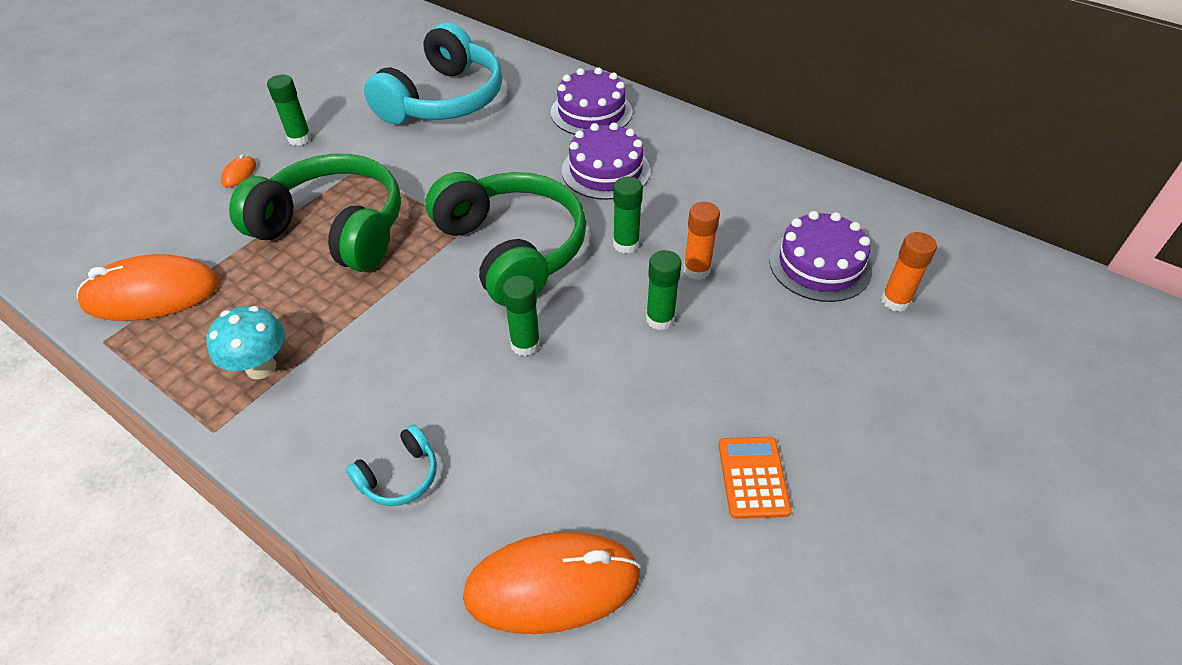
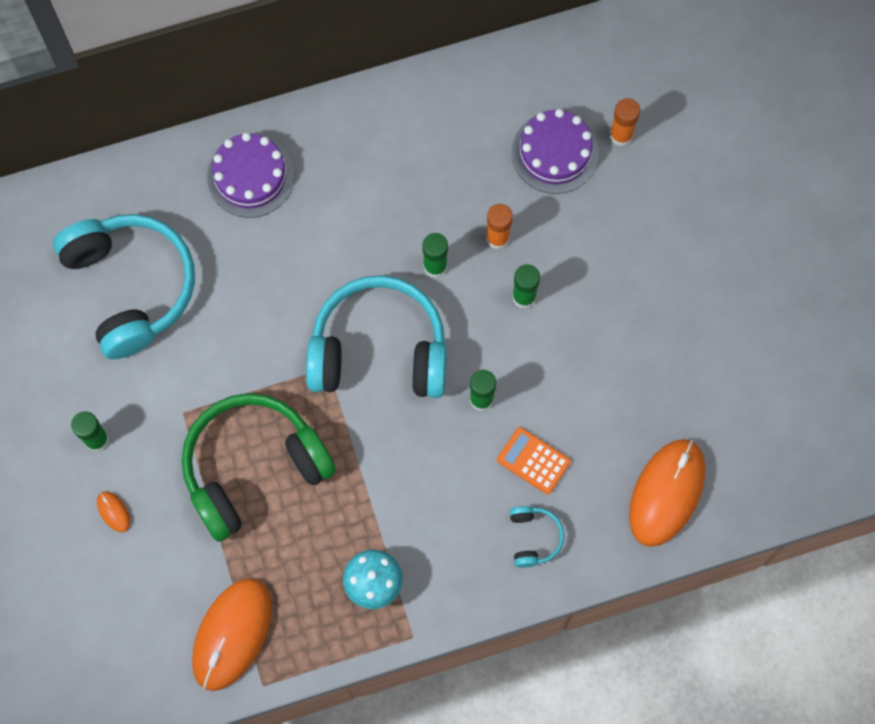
camera: 55 degrees left, 25 degrees up
(512, 249) = (379, 350): green headphones -> turquoise headphones
(606, 170) = (339, 220): purple cake -> none
(753, 477) = (680, 336): orange calculator -> orange calculator (533, 461)

